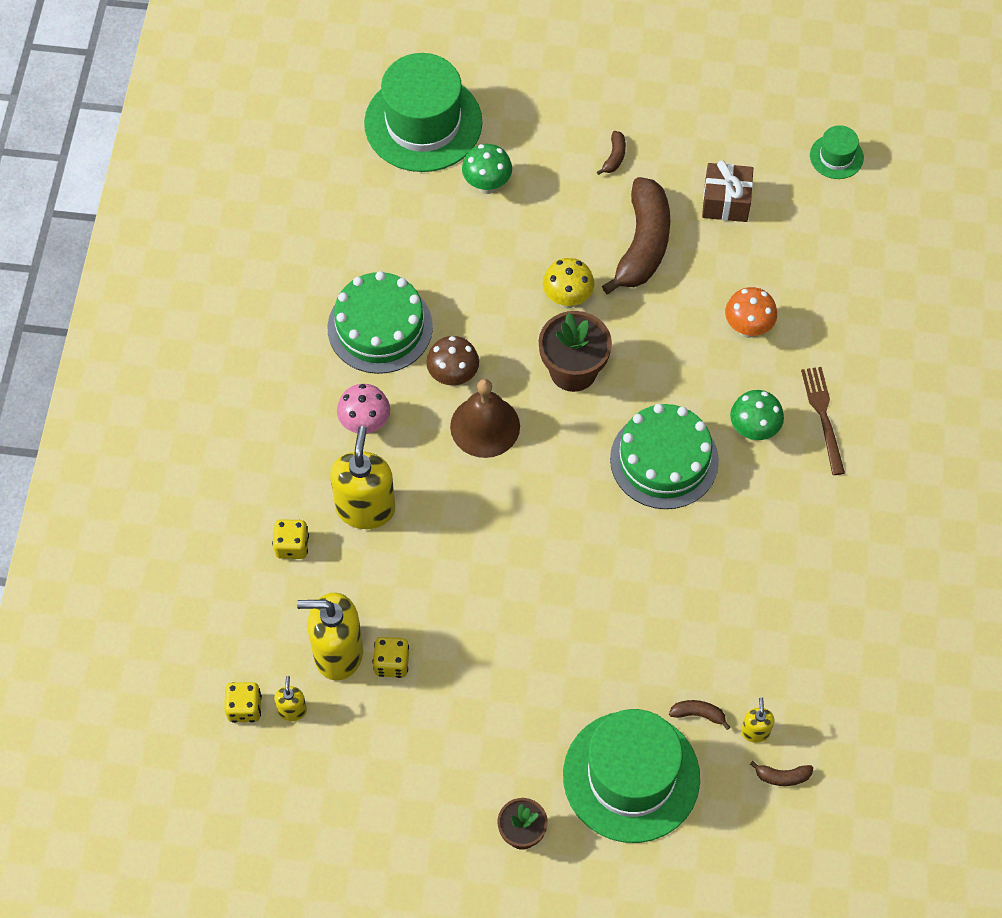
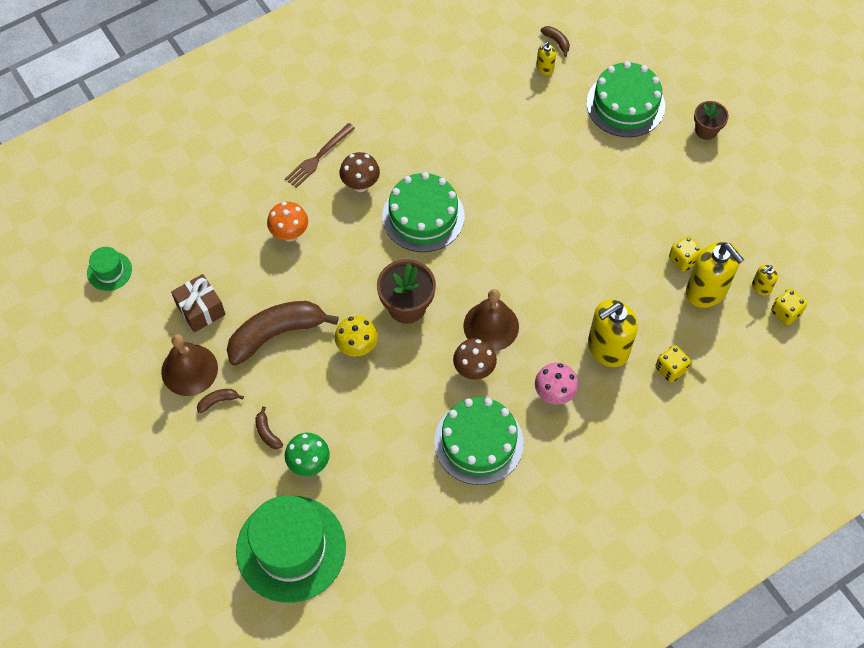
camera: 130 degrees left, 0 degrees up
(631, 776) = (625, 104): green hat -> green cake
(668, 155) = (189, 370): none -> brown bell
(698, 714) = (561, 98): brown banana -> brown banana (267, 433)
(753, 430) = (360, 185): green mushroom -> brown mushroom

